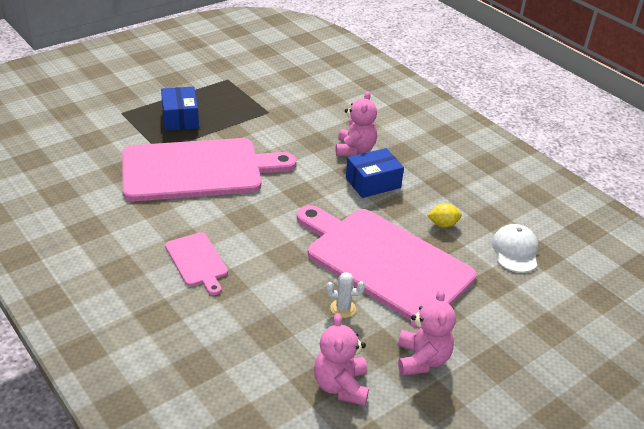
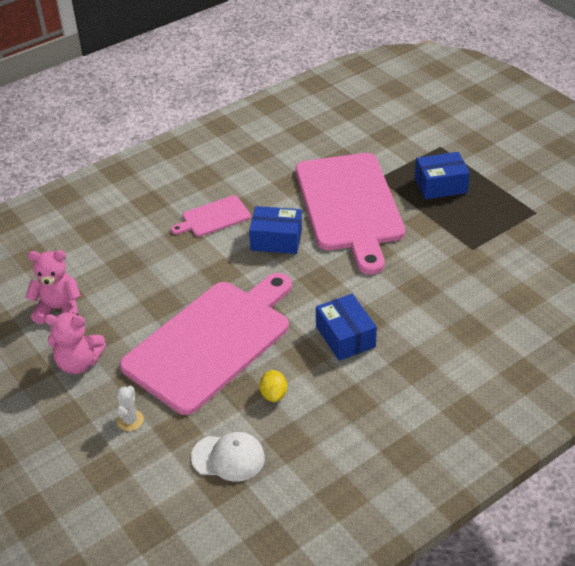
camera: 95 degrees right, 5 degrees up
(242, 217) = (276, 240): none -> blue box
(343, 308) = (148, 311): white cactus -> white cactus (130, 420)
(355, 150) = (409, 322): pink teddy bear -> none

